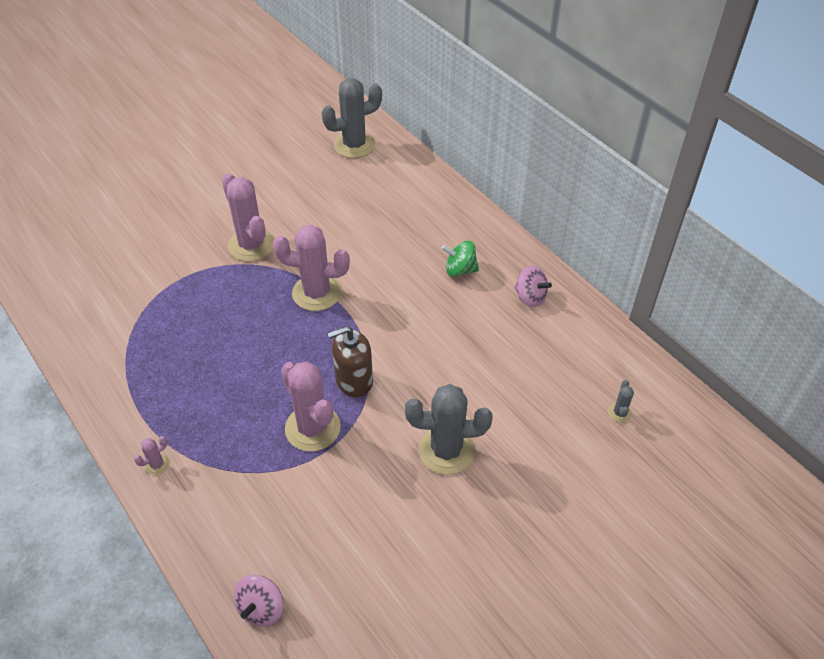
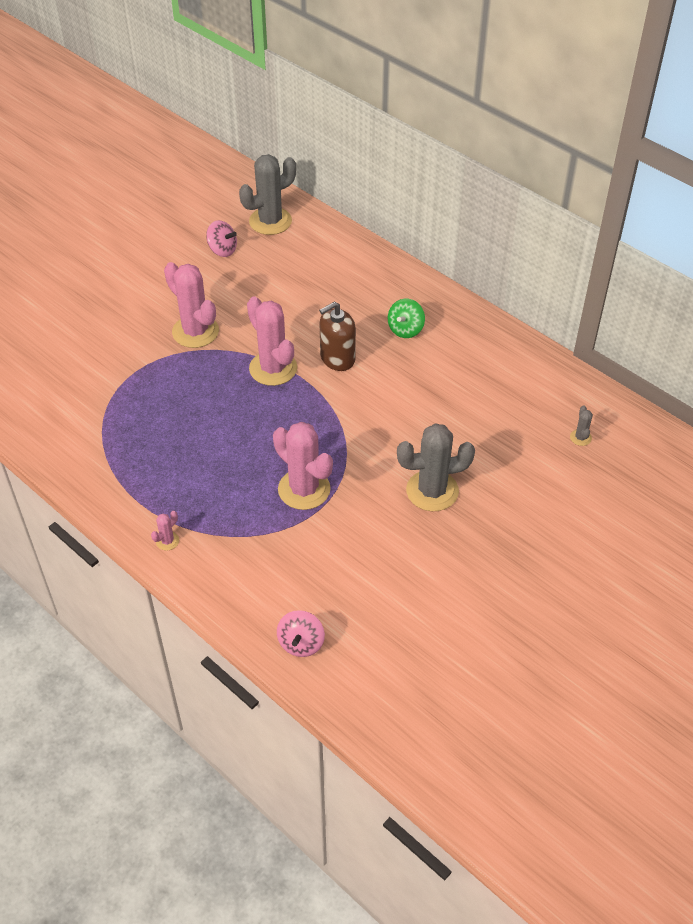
camera: 10 degrees left, 0 degrees up
(316, 293) = (273, 368): pink cactus -> pink cactus turned 60 degrees clockwise
(354, 380) = (331, 443): brown soap dispenser -> brown soap dispenser (337, 358)
(460, 270) = (405, 329): green spinning top -> green spinning top turned 60 degrees counterclockwise
(530, 297) = (478, 346): pink spinning top -> pink spinning top (222, 250)

